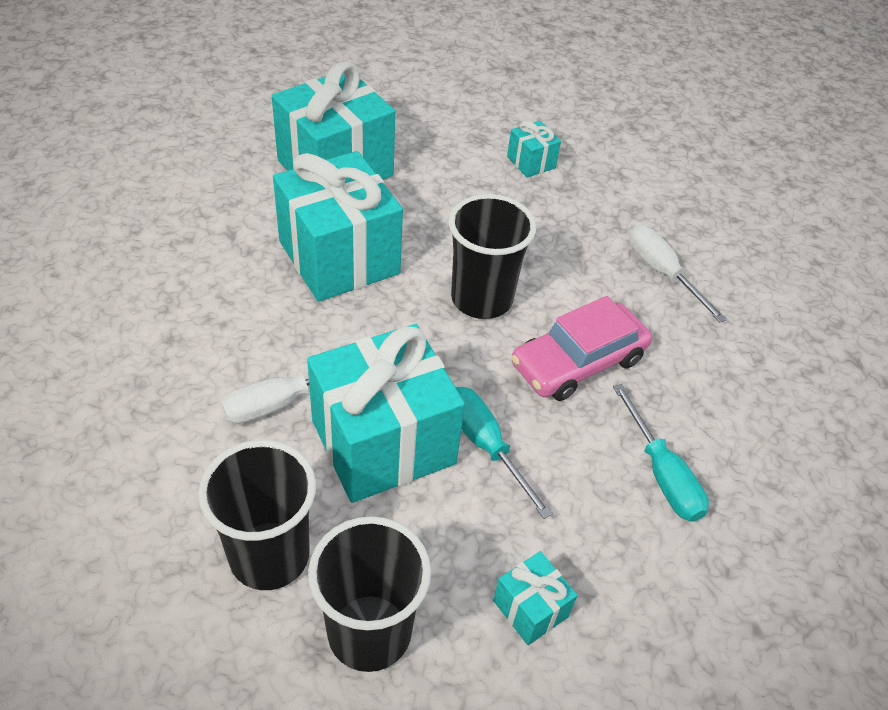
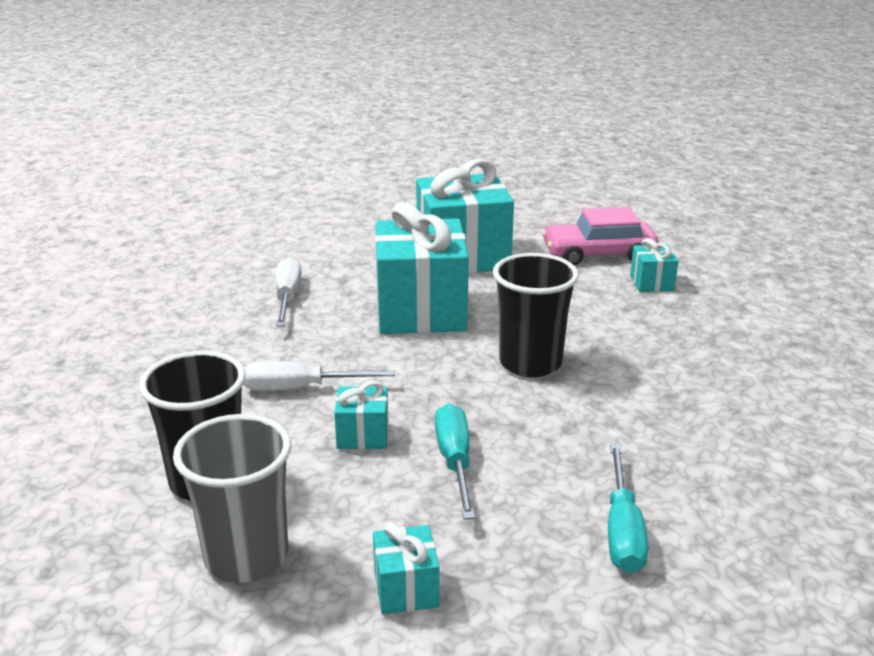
camera: 30 degrees right, 20 degrees down
(369, 632) = (246, 557): black cup -> grey cup
(383, 442) = (363, 435): turquoise gift -> turquoise gift, size x0.44
(578, 362) = (594, 427): pink car -> pink car (598, 254)
(662, 273) = (736, 384): white screwdriver -> white screwdriver (287, 297)

